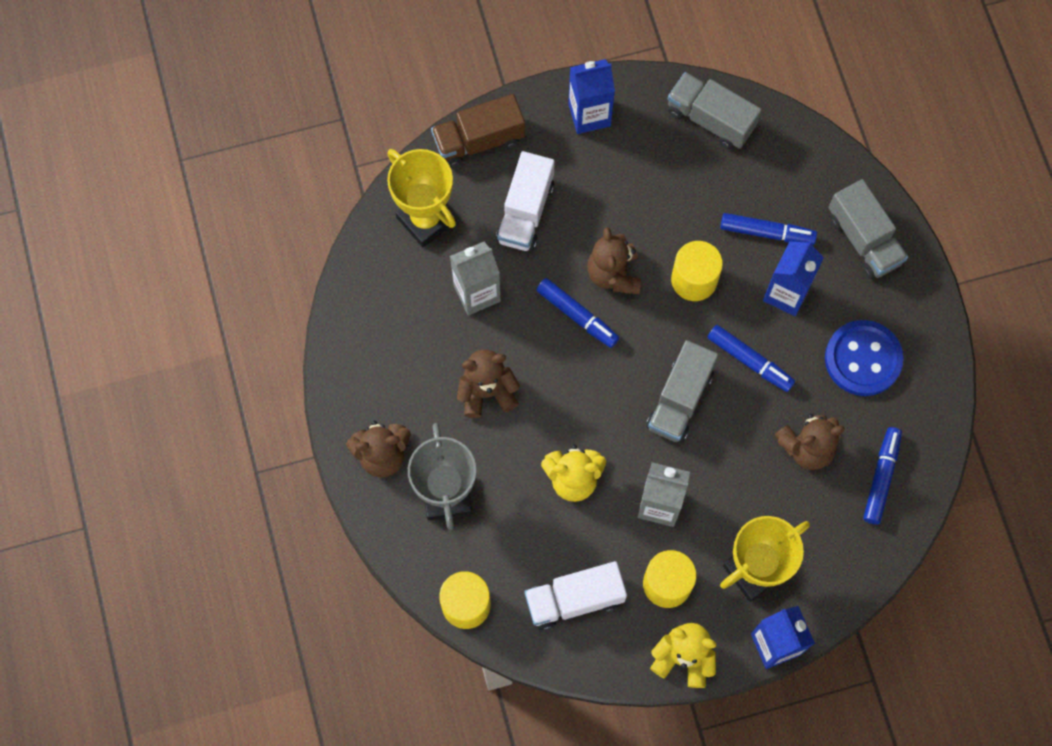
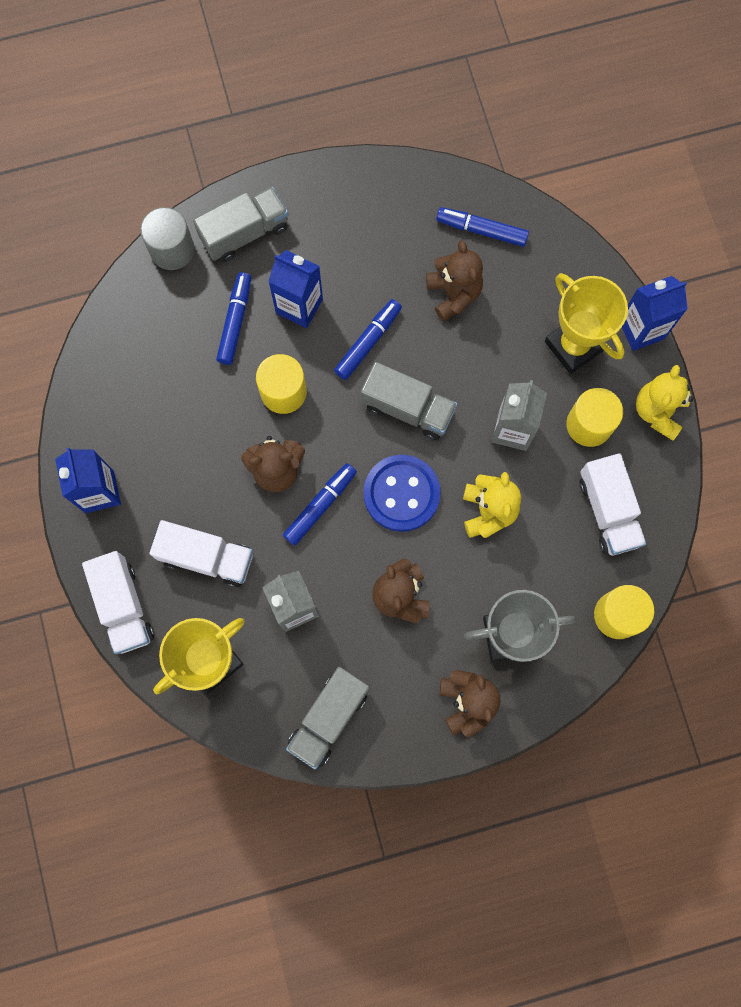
camera: 90 degrees left, 5 degrees up
(479, 141) = (124, 606): brown truck -> white truck
(710, 119) = (110, 371): grey truck -> grey truck (329, 718)
(841, 171) = (172, 249): none -> grey cylinder
(863, 359) = (366, 240): blue button -> blue button (401, 494)

